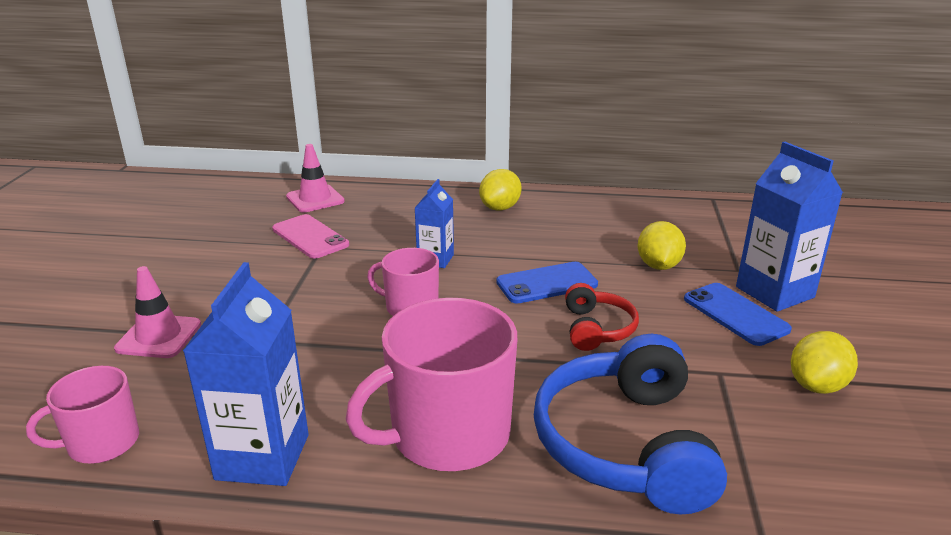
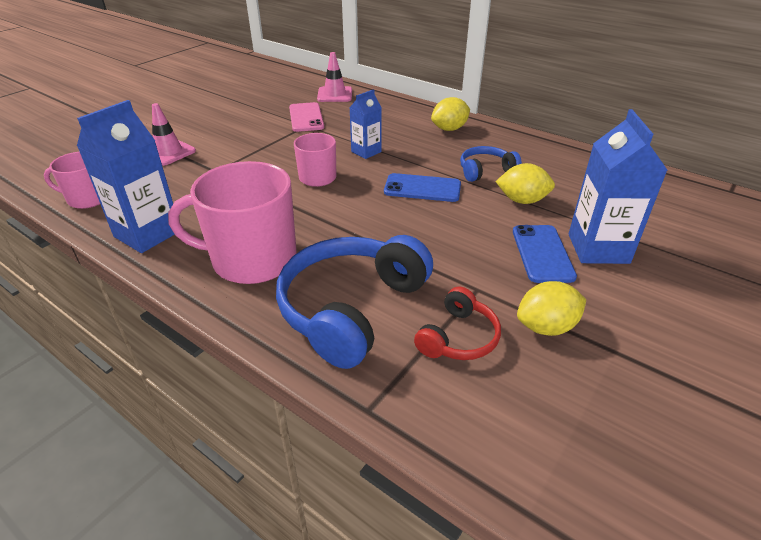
camera: 30 degrees right, 10 degrees up
(589, 244) = (485, 171): none -> blue headphones
(597, 329) = (422, 229): red headphones -> red headphones (458, 337)
(658, 266) = (522, 200): yellow lemon -> yellow lemon turned 60 degrees clockwise

